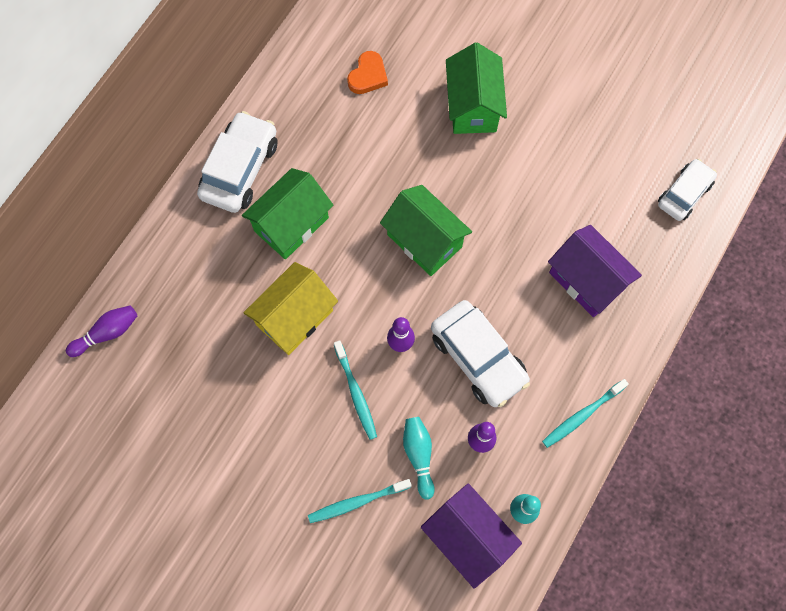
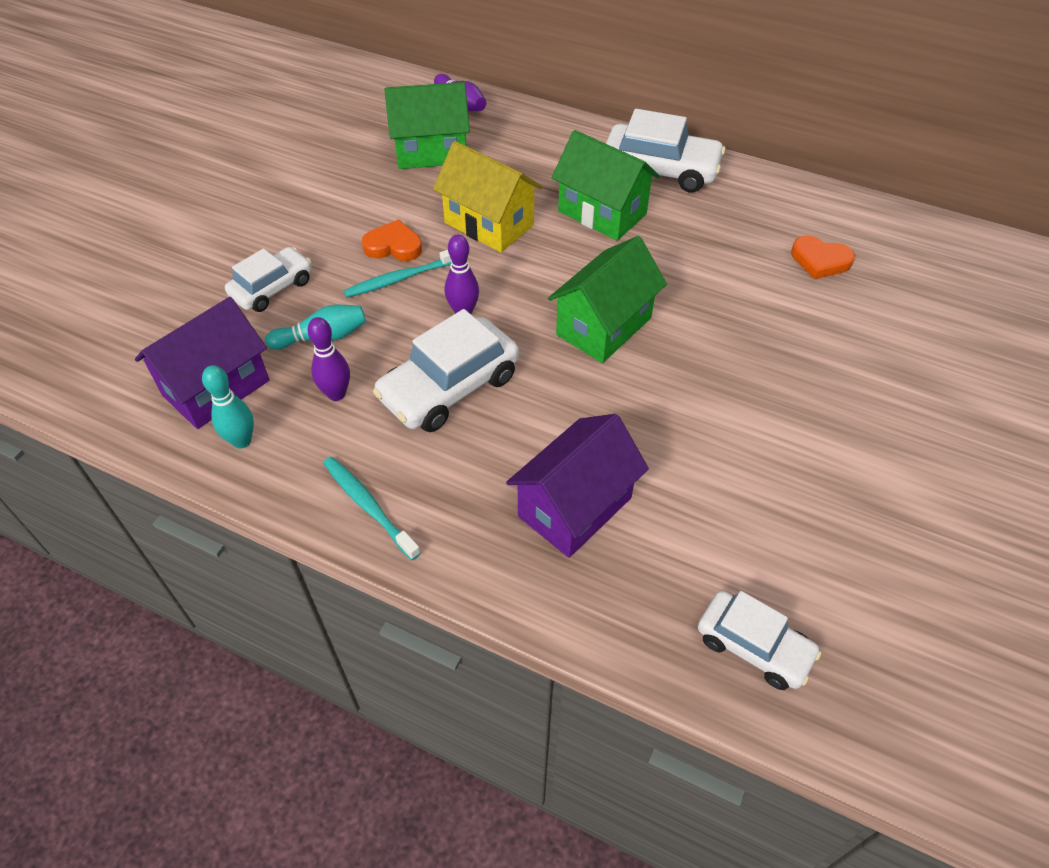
camera: 85 degrees right, 20 degrees down
(314, 399) = (393, 246): none -> orange heart
(357, 502) = (272, 288): turquoise toothbrush -> white car
(473, 106) = (815, 364): green house -> green house (431, 152)

